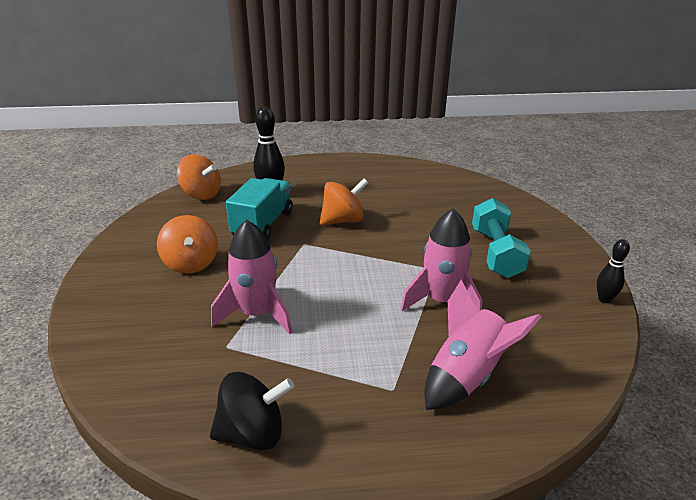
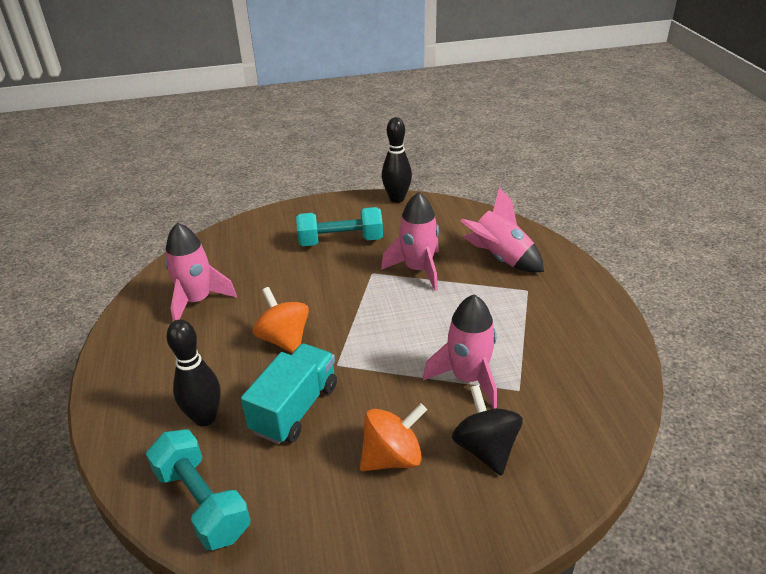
camera: 95 degrees left, 5 degrees up
(201, 194) = (202, 502): orange spinning top -> turquoise dumbbell
(253, 433) = (600, 353): black spinning top -> black spinning top (485, 448)
(263, 224) = (295, 408): turquoise truck -> turquoise truck turned 105 degrees clockwise
(400, 185) = (197, 301): none -> pink rocket
(604, 299) = (397, 199): black bowling pin -> black bowling pin, size x1.68

